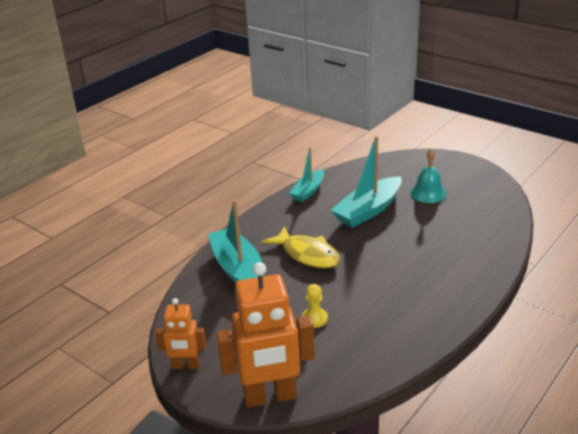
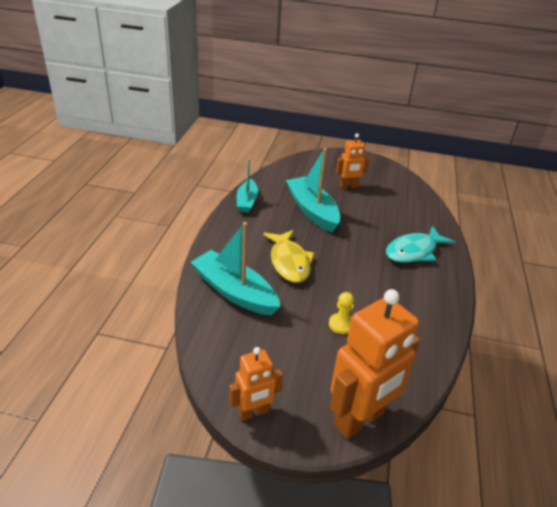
camera: 30 degrees left, 5 degrees up
(307, 254) = (289, 262): yellow fish -> yellow fish turned 60 degrees clockwise
(368, 211) = (312, 210): turquoise boat -> turquoise boat turned 135 degrees clockwise
(428, 193) = (348, 186): turquoise bell -> orange robot
(448, 270) = (414, 251): none -> turquoise fish

